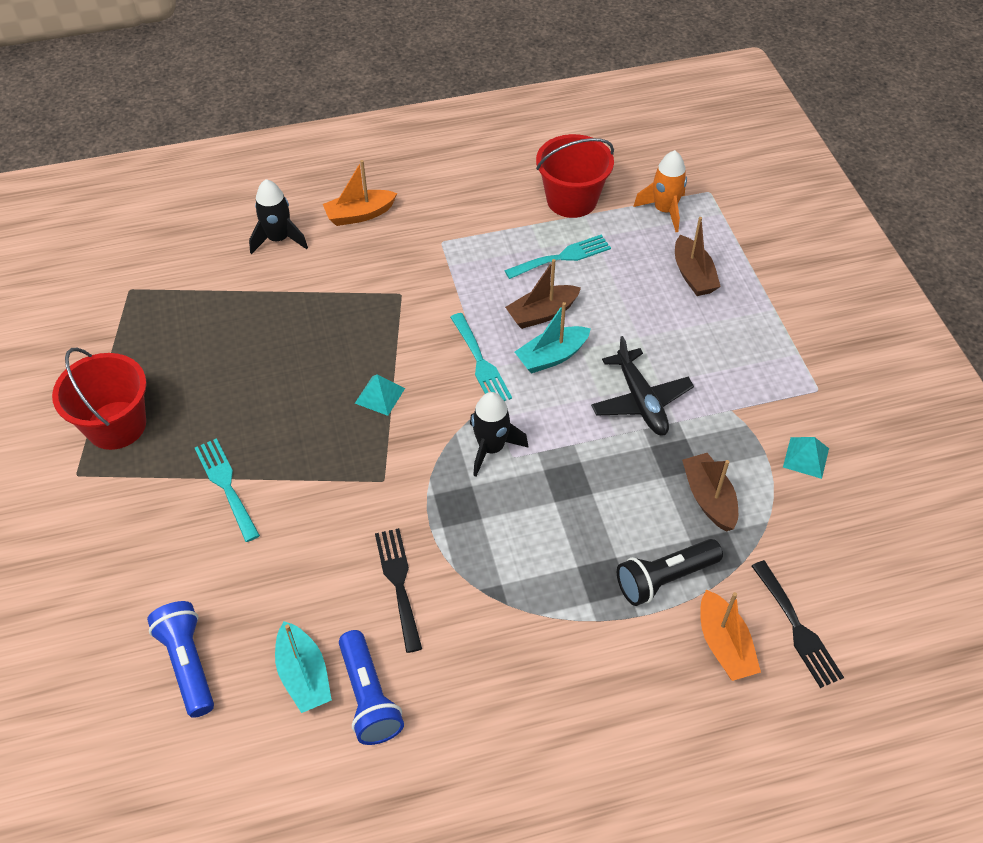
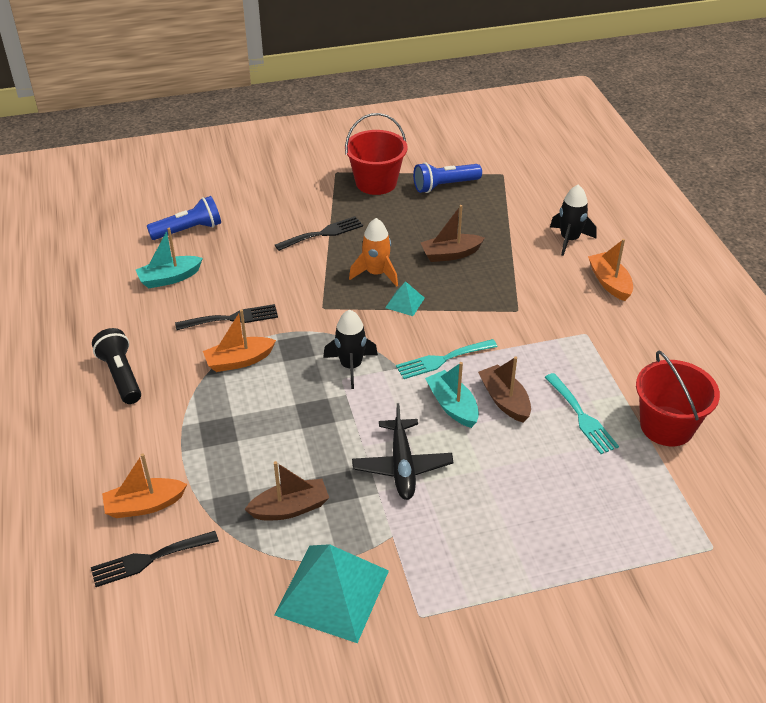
camera: 90 degrees right, 10 degrees down
(226, 485) = (323, 233): turquoise fork -> black fork
(368, 697) = (147, 307): blue flashlight -> blue flashlight (444, 186)
(481, 567) = (239, 361): none -> orange boat
(640, 401) = (402, 466): black plane -> black plane turned 75 degrees counterclockwise
(664, 210) = (670, 503): orange rocket -> orange rocket (376, 273)
(664, 578) = (213, 470): black flashlight -> black flashlight (121, 376)
(693, 275) = (574, 521): brown boat -> brown boat (450, 254)
(806, 457) = (332, 592): turquoise pyramid -> turquoise pyramid, size x2.21

